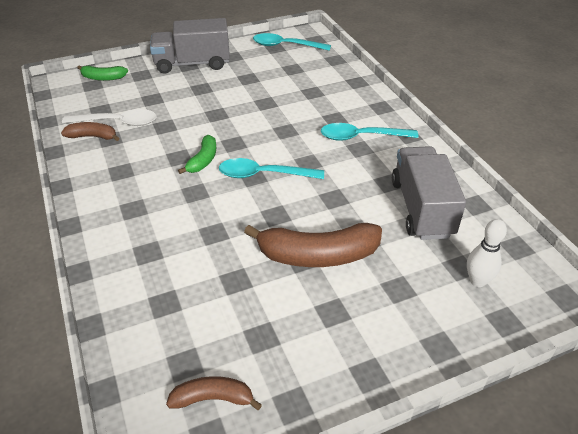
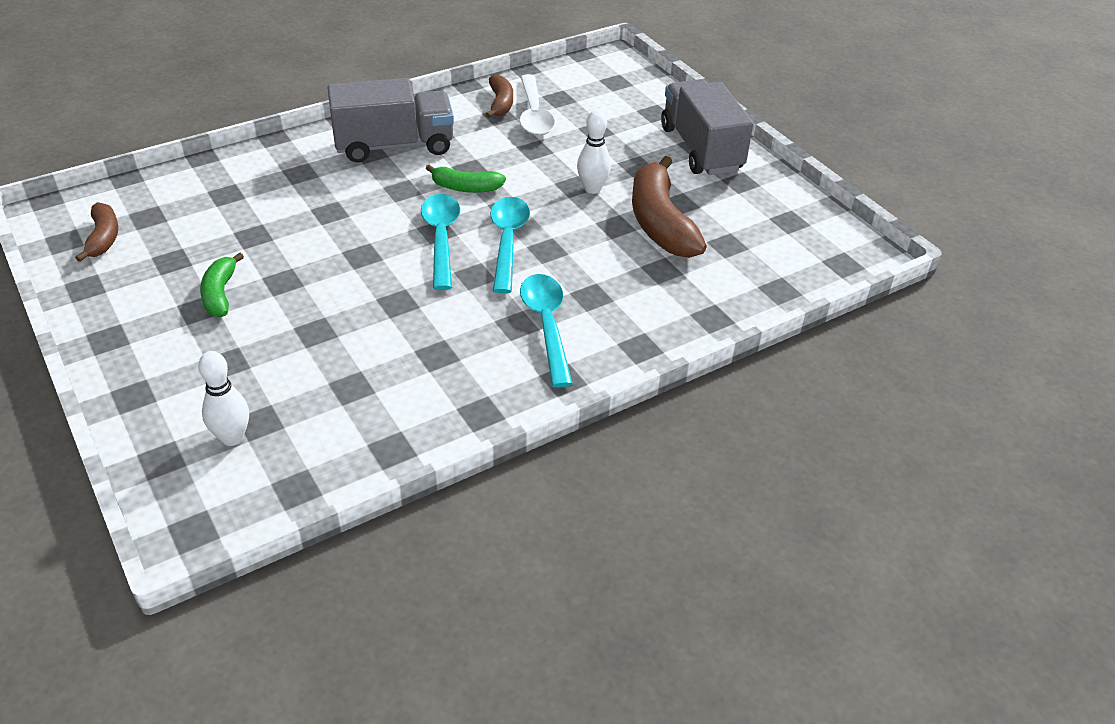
camera: 80 degrees right, 0 degrees up
(103, 78) = (634, 86): green banana -> green banana (220, 294)
(222, 107) = (592, 189): none -> white bowling pin
(286, 46) = (801, 232): turquoise spoon -> turquoise spoon (507, 242)
(317, 255) = (288, 293): brown banana -> brown banana (660, 222)
(421, 208) = (379, 388): grey truck -> grey truck (394, 146)

